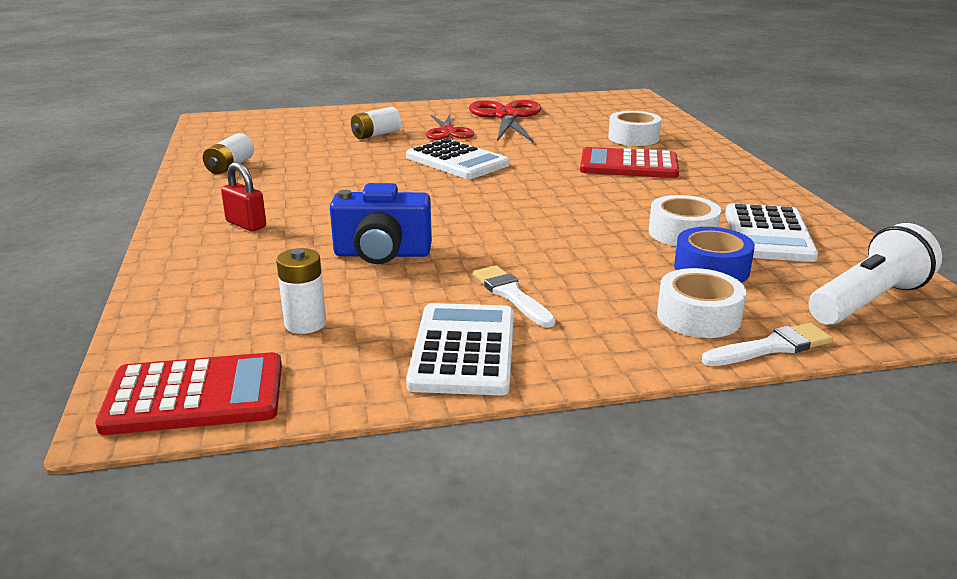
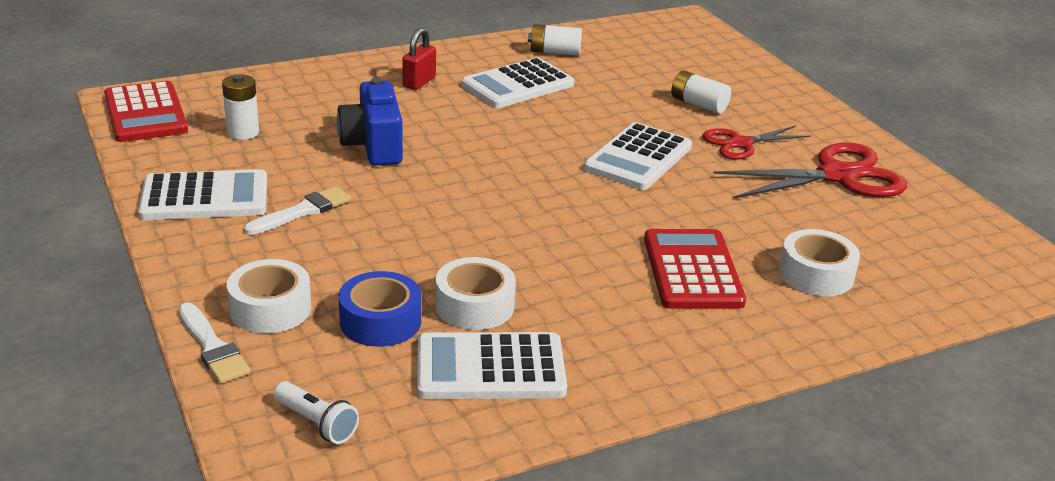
camera: 75 degrees right, 5 degrees up
(290, 186) = (518, 85): none -> white calculator
(868, 301) = (317, 423): white flashlight -> white flashlight, size x0.54

